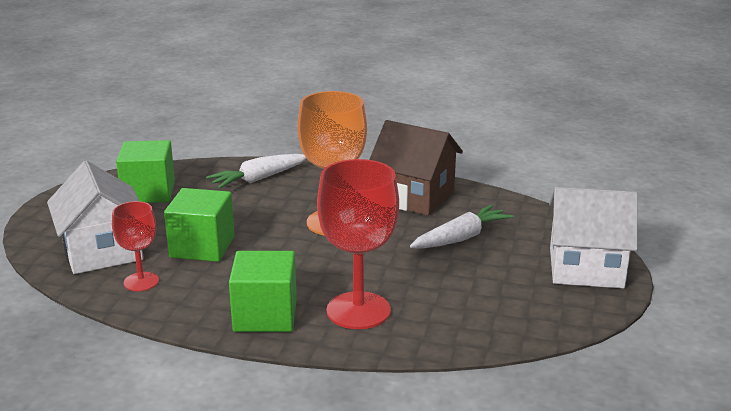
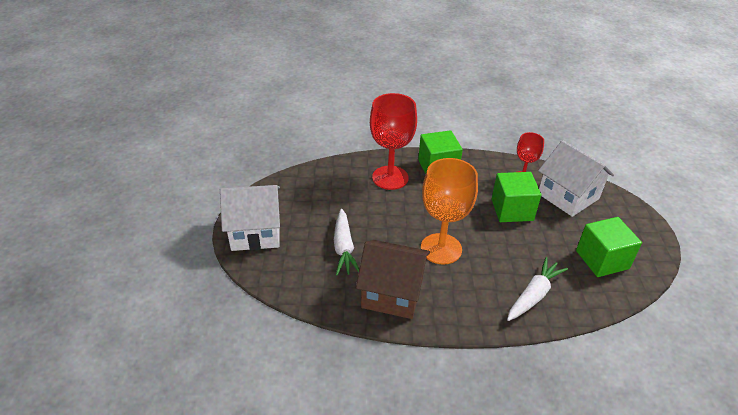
camera: 165 degrees right, 15 degrees up
(461, 238) = (344, 248): white carrot -> white carrot turned 45 degrees counterclockwise

